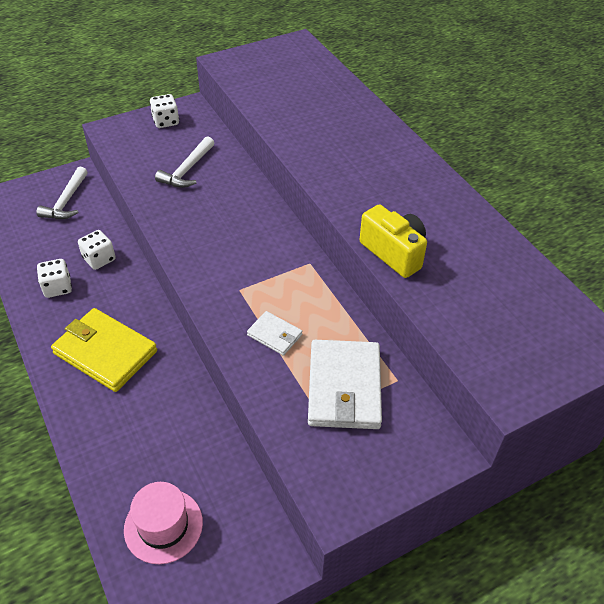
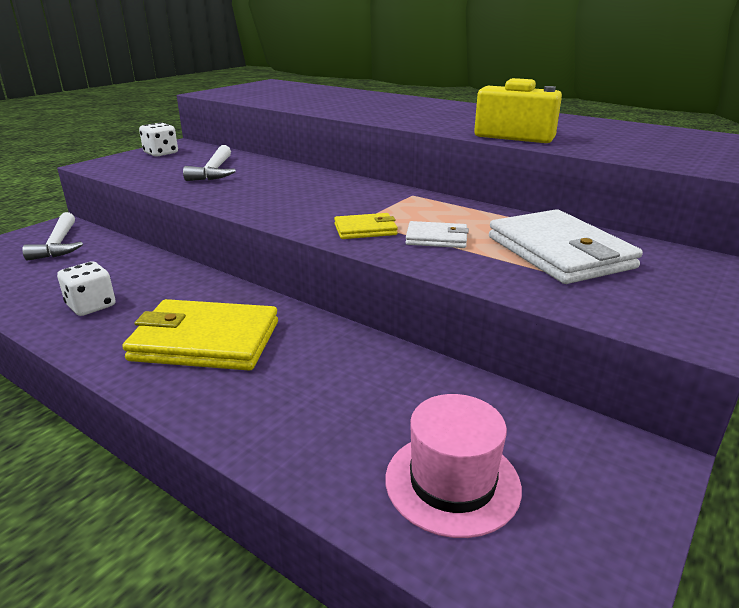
camera: 25 degrees left, 20 degrees down
(99, 259) = (136, 274): white dice -> none
(235, 304) = (365, 230): none -> yellow wallet

